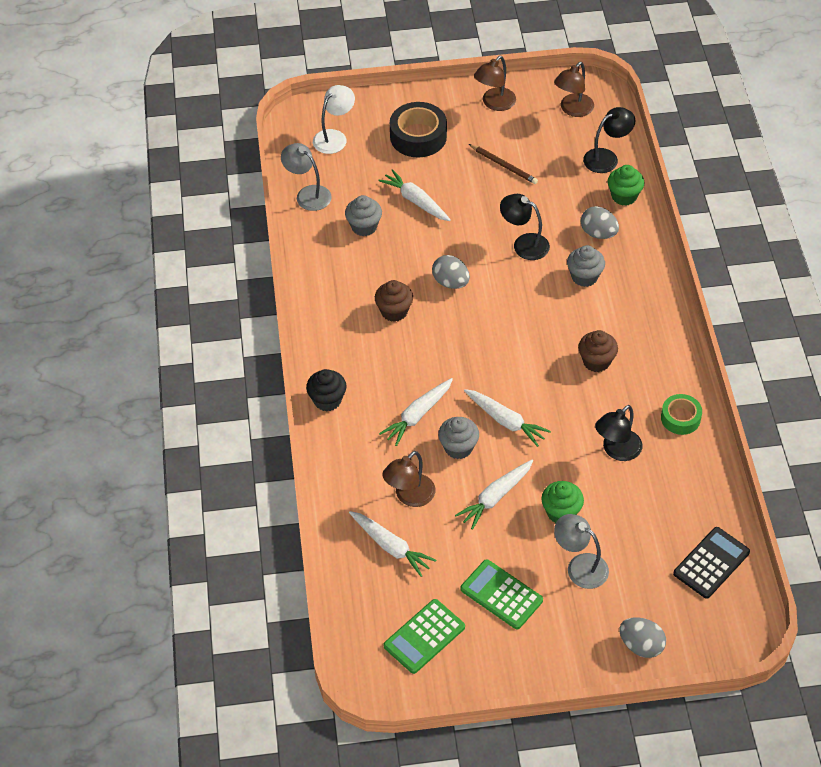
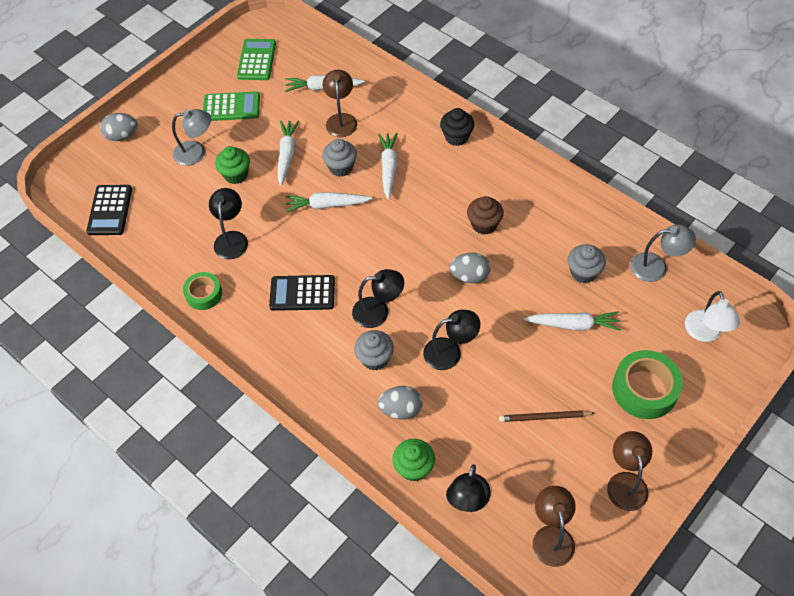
camera: 140 degrees right, 5 degrees up
(418, 136) = (644, 389): black tape -> green tape
(548, 306) = (378, 311): none -> black lamp
(596, 361) = (302, 293): brown cupcake -> black calculator

